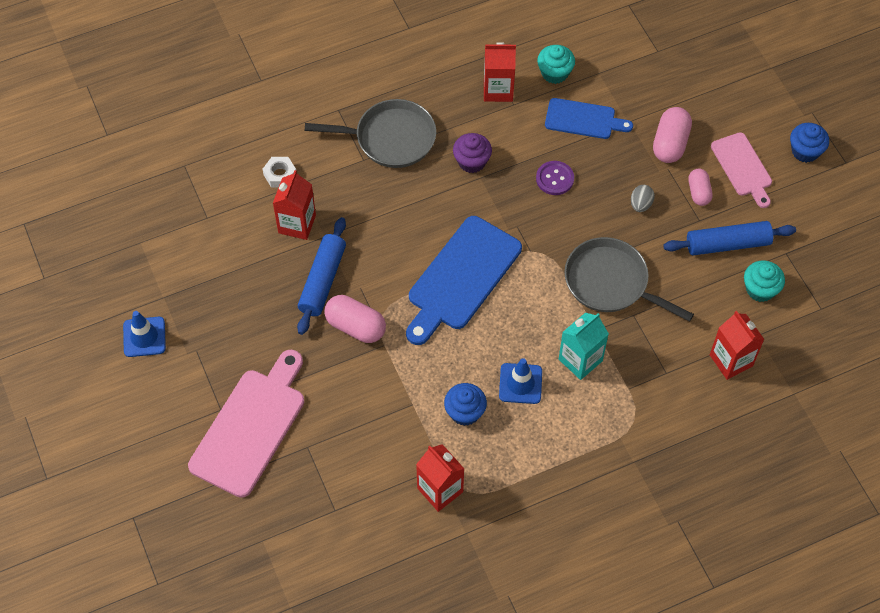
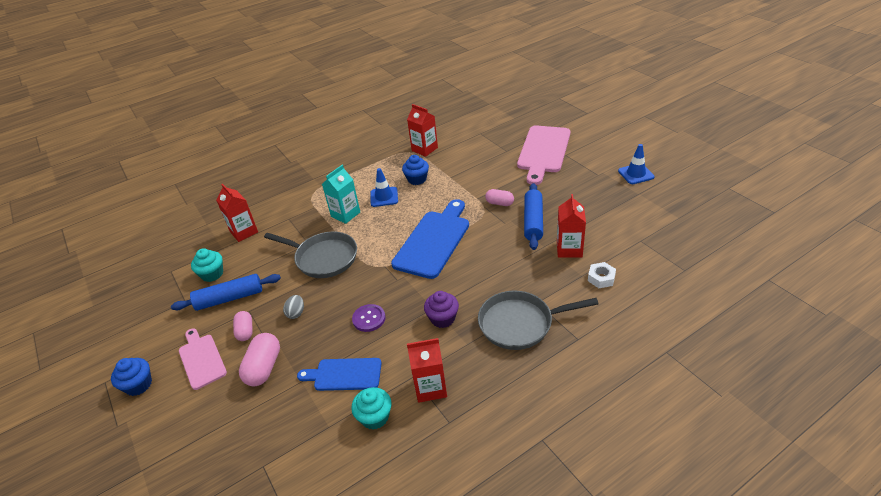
camera: 175 degrees right, 20 degrees down
(355, 326) = (499, 203): pink capsule -> pink capsule, size x0.64

